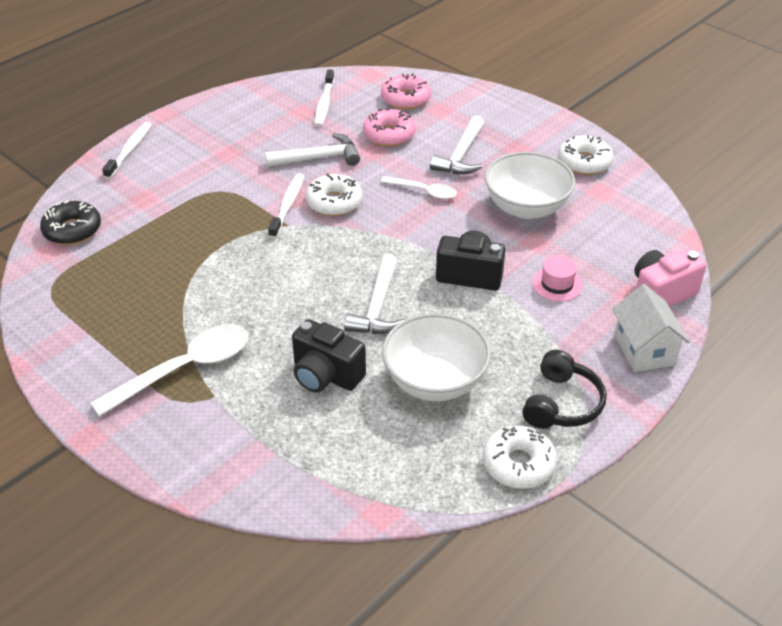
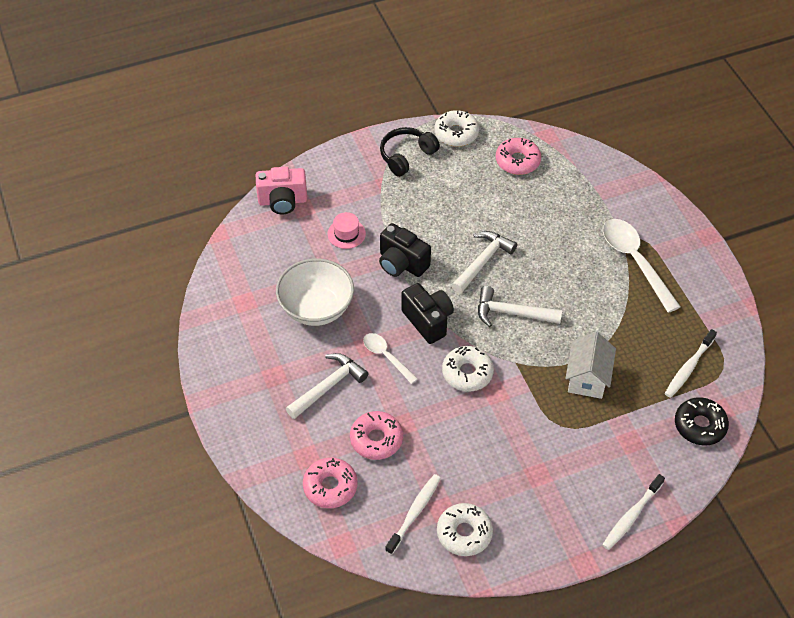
camera: 155 degrees left, 10 degrees up
(185, 369) = (635, 261): white spoon -> white spoon turned 75 degrees clockwise
(287, 205) = (508, 385): white toothbrush -> white toothbrush (688, 368)
(319, 158) = (456, 433): white hammer -> white hammer (512, 313)
(326, 375) = (542, 224): black camera -> black camera (428, 321)
(404, 453) = (517, 161): none -> pink donut
(435, 381) = (475, 196): white bowl -> none
(584, 162) = (231, 337): white donut -> white donut (464, 533)
(644, 350) = (329, 169): white house -> white house (587, 378)

